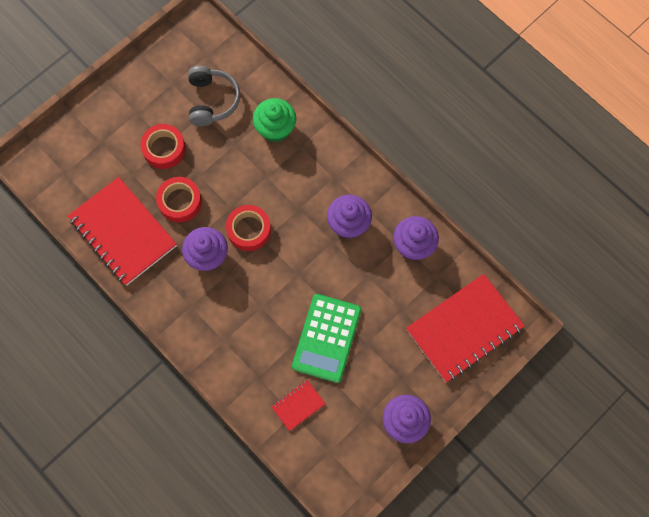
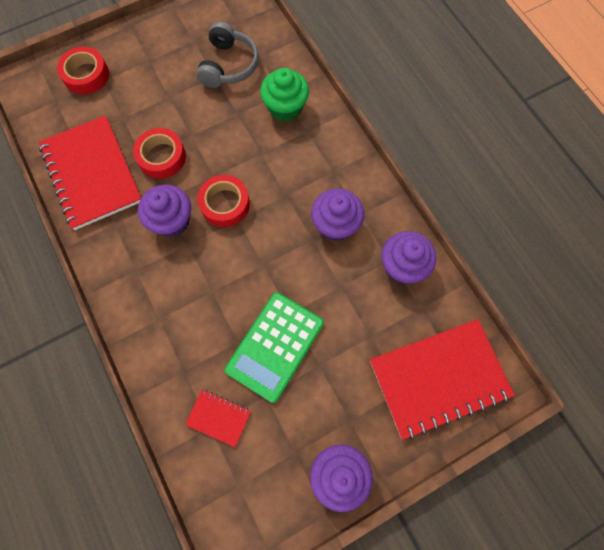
camera: 15 degrees right, 0 degrees up
(164, 149) = (164, 101): red tape -> red tape (86, 75)
(298, 405) = (219, 417): red notebook -> red notebook turned 45 degrees clockwise

